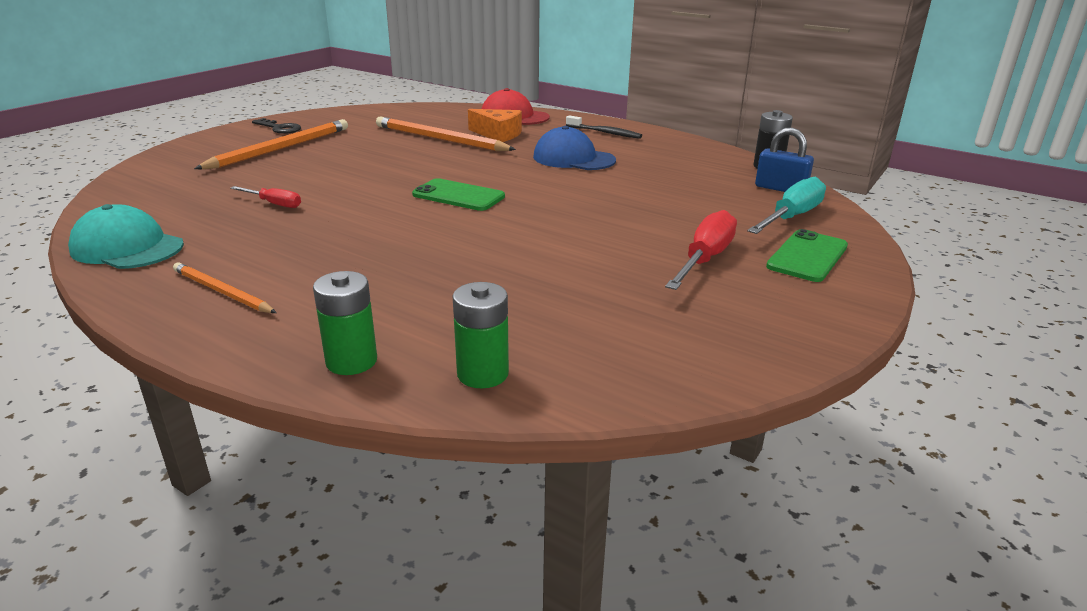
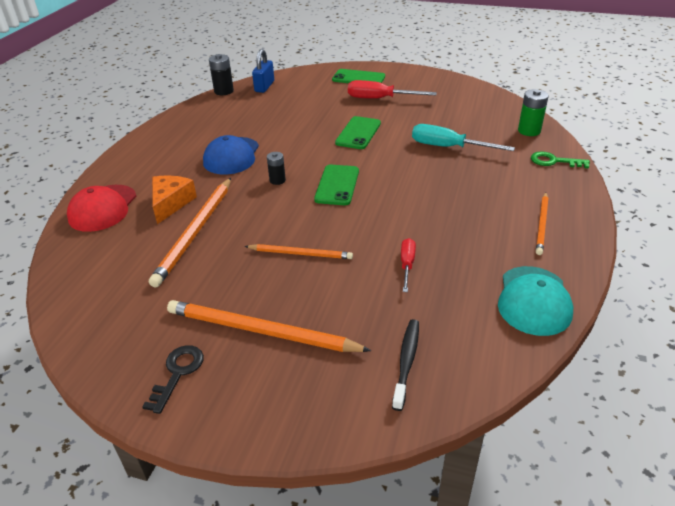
camera: 105 degrees left, 10 degrees up
(351, 361) = (554, 161): green battery -> green key
(355, 168) = (300, 254): none -> orange pencil
(499, 172) = (277, 180): none -> black battery
(585, 225) = (358, 133): none -> green phone
(604, 132) = (154, 154): black toothbrush -> black toothbrush (406, 362)
(791, 217) = (309, 83): turquoise screwdriver -> turquoise screwdriver (448, 147)

